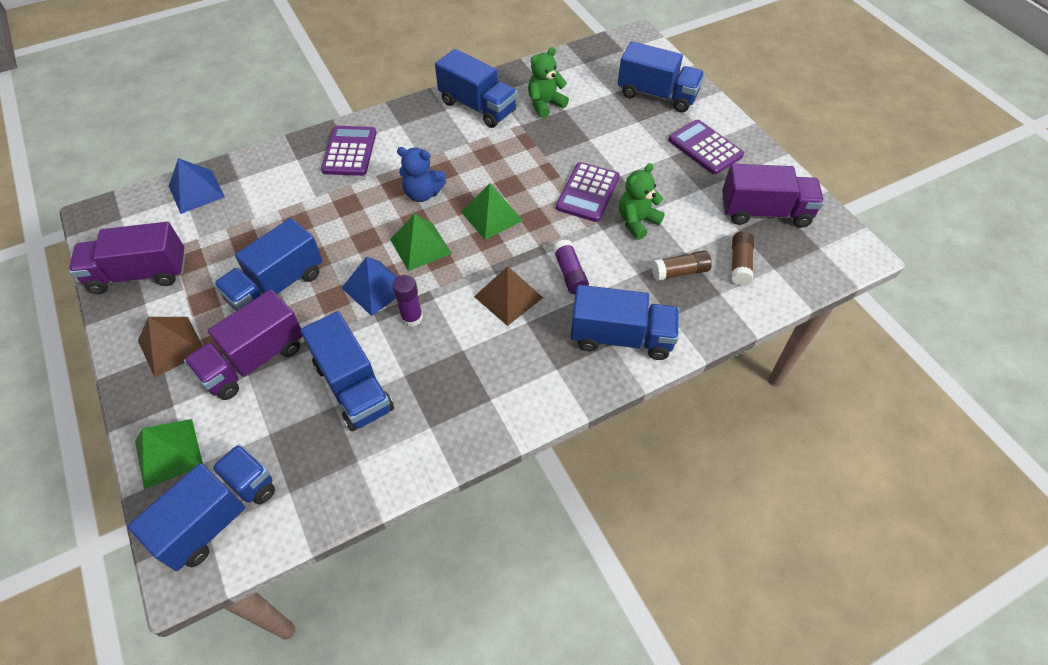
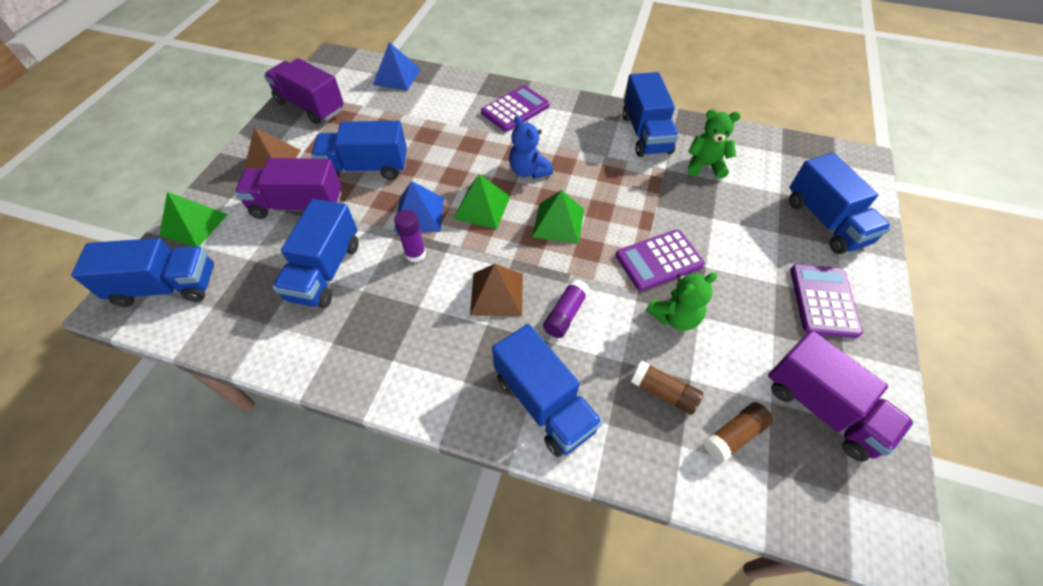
camera: 45 degrees right, 0 degrees up
(637, 221) = (675, 317): green teddy bear -> green teddy bear turned 150 degrees clockwise

